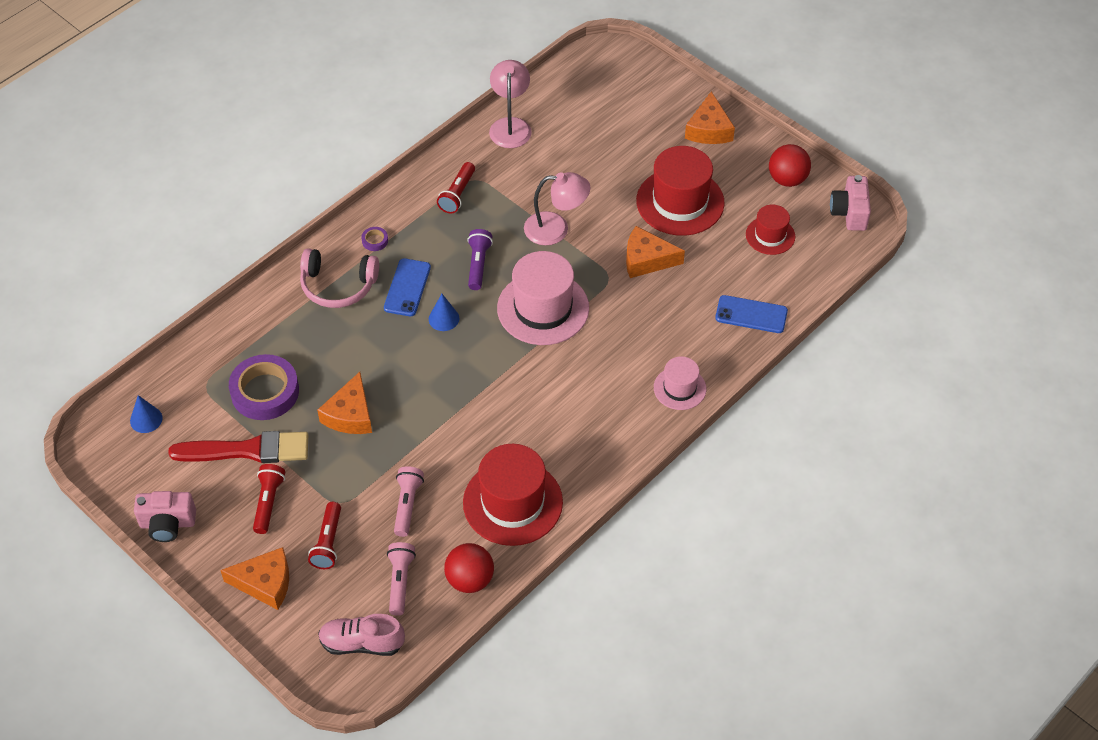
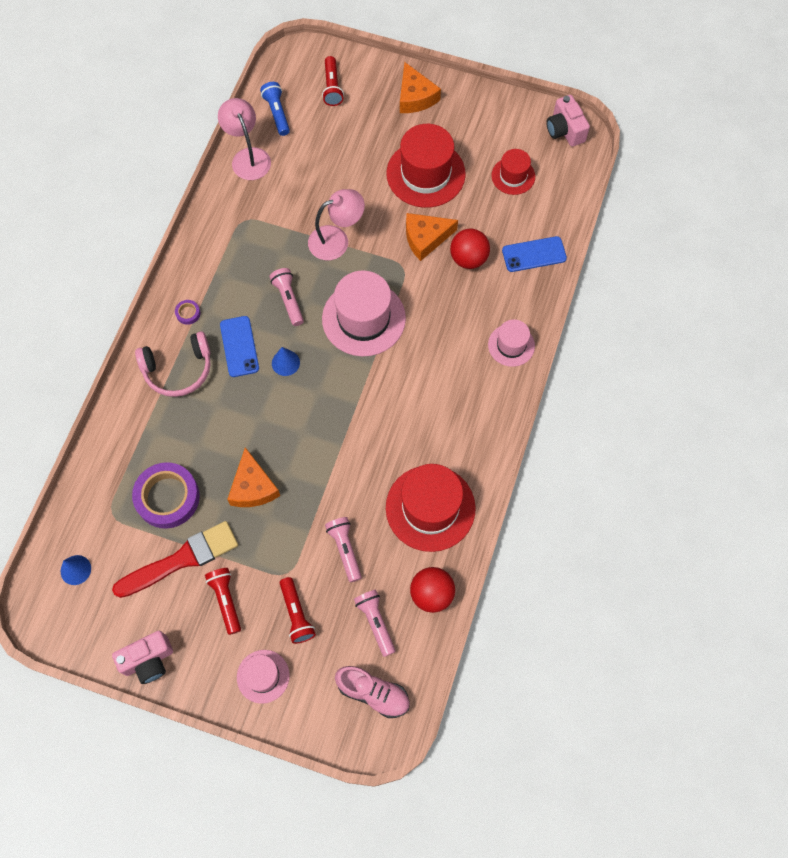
camera: 25 degrees left, 15 degrees up
(265, 583) = (263, 676): orange cheese -> pink hat
(362, 643) = (373, 693): pink shoe -> pink shoe turned 135 degrees counterclockwise
(457, 194) = (236, 240): red flashlight -> red flashlight (332, 87)
(478, 265) = (288, 300): purple flashlight -> pink flashlight
(561, 97) = (277, 113): none -> blue flashlight
(787, 179) = (501, 119): red ball -> red ball (468, 258)

